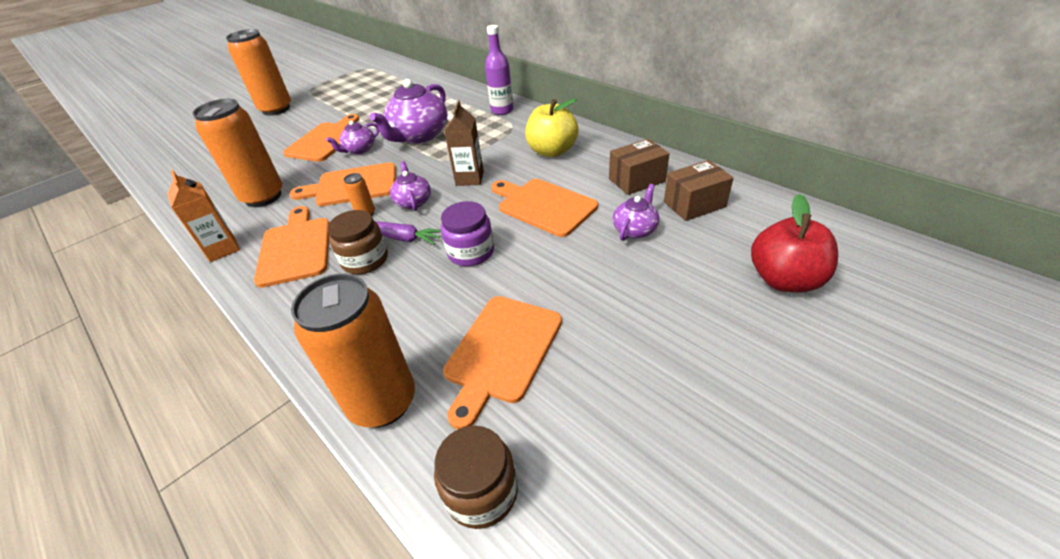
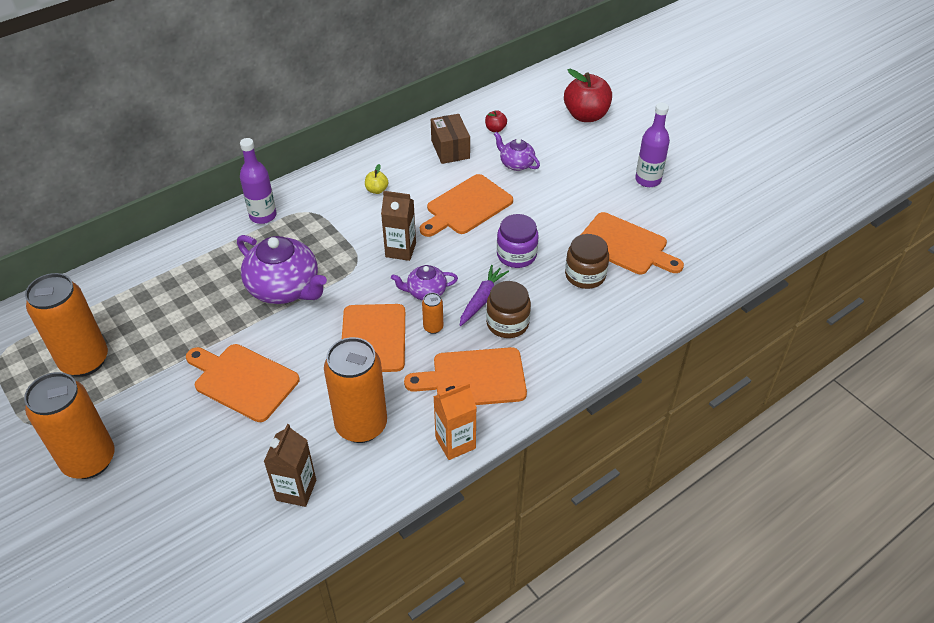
camera: 85 degrees left, 5 degrees up
(215, 181) = (296, 490): none -> brown carton
(359, 150) = (289, 343): purple teapot -> none
(383, 402) = (660, 304): orange can -> orange can (85, 361)
(481, 492) = (721, 261): brown jar -> brown jar (585, 275)
(552, 151) = (377, 190): yellow apple -> yellow apple, size x0.46
(662, 368) = (648, 180): none -> purple bottle
(694, 204) = (495, 129): brown box -> red apple

